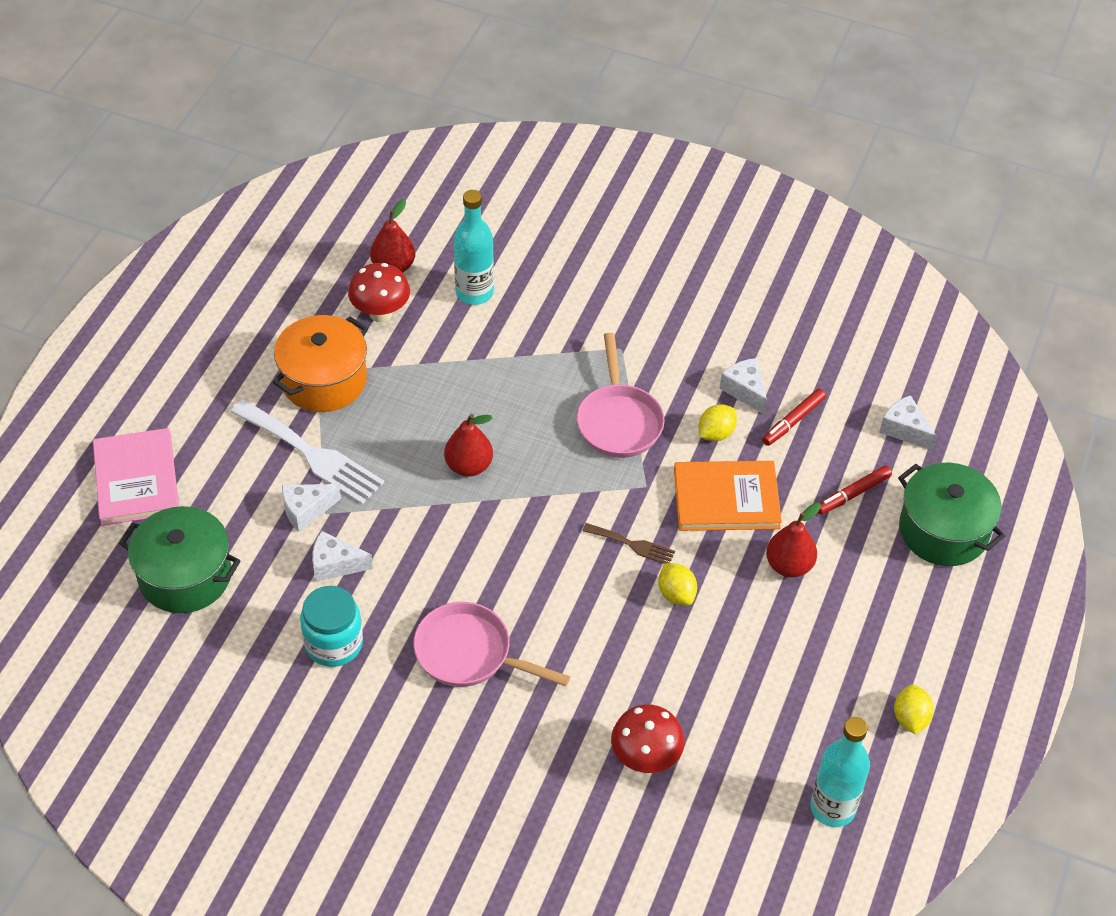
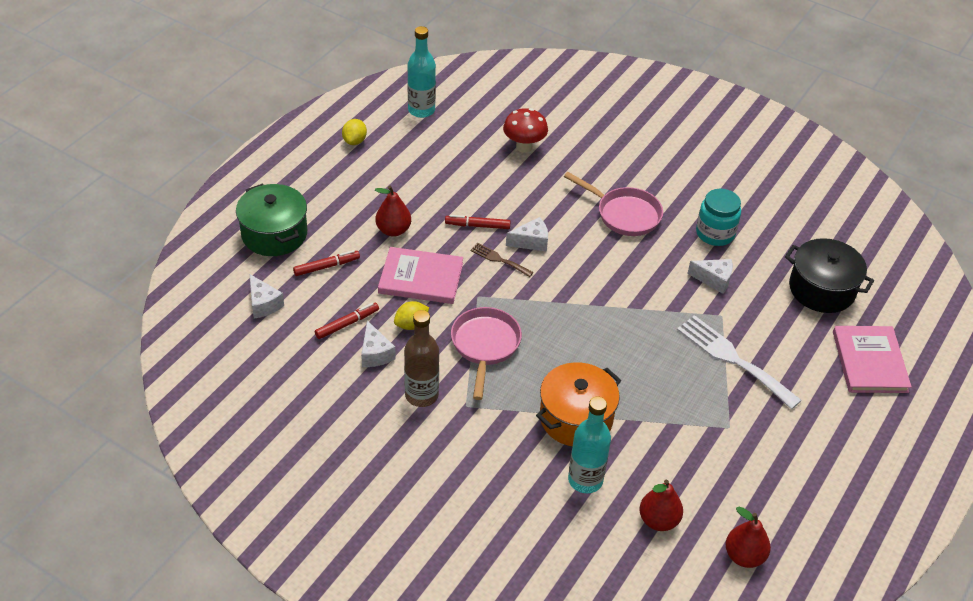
camera: 170 degrees left, 5 degrees down
(185, 576) = (822, 289): green pot -> black pot
(306, 510) = (736, 319): white cheese -> white cheese (531, 242)
(324, 380) = (724, 418): orange pot -> orange pot (576, 418)
(380, 313) = (673, 473): red mushroom -> none
(468, 466) = (610, 331): red pear -> red pear (744, 556)
(674, 352) = (421, 395): none -> brown bottle
(676, 594) = (477, 226): yellow lemon -> red marker
(726, 498) = (421, 278): orange book -> pink book

